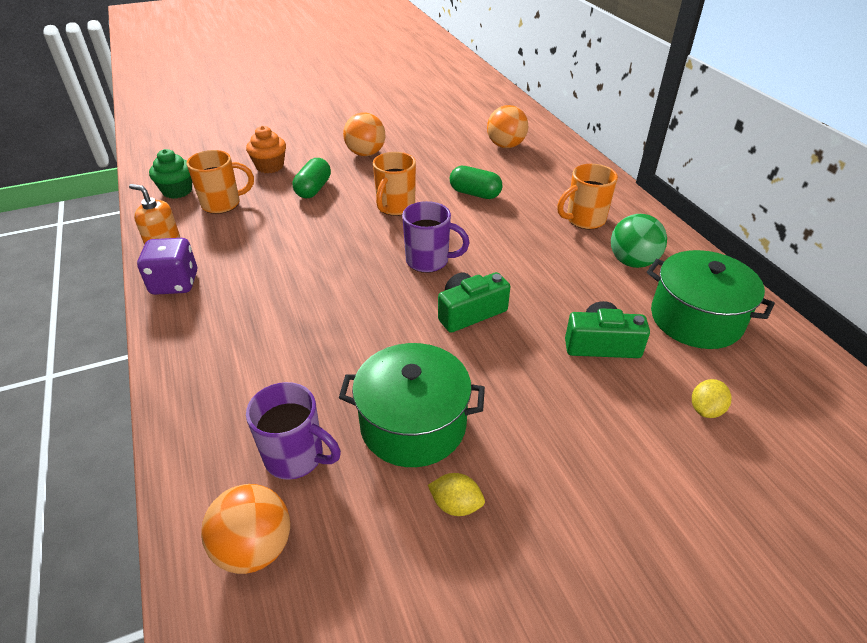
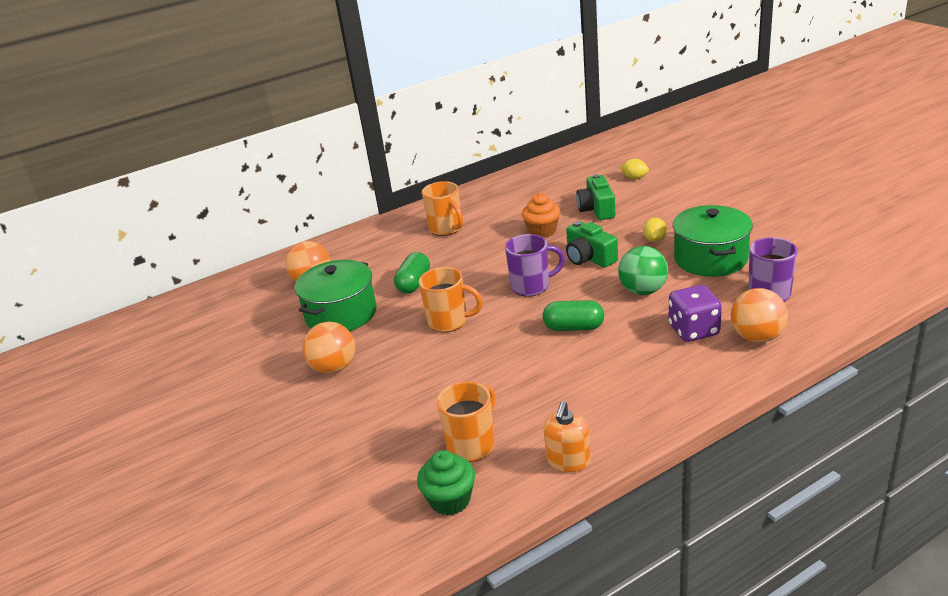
camera: 95 degrees left, 10 degrees down
(175, 283) = (630, 421): purple dice -> purple dice (693, 330)
(222, 204) = (472, 445): orange mug -> orange mug turned 60 degrees clockwise
(255, 548) = (839, 288): orange ball -> orange ball (757, 337)
(270, 166) = (373, 436): orange cupcake -> orange cupcake (542, 231)
(313, 189) = (423, 384): green capsule -> green capsule (574, 327)
(429, 261) = (532, 286): purple mug -> purple mug turned 75 degrees clockwise
(456, 505) = (756, 235): yellow lemon -> yellow lemon (654, 240)
(632, 262) = (499, 206): green ball -> green ball (643, 291)
(696, 319) = (554, 184): green pot -> green pot (341, 314)

